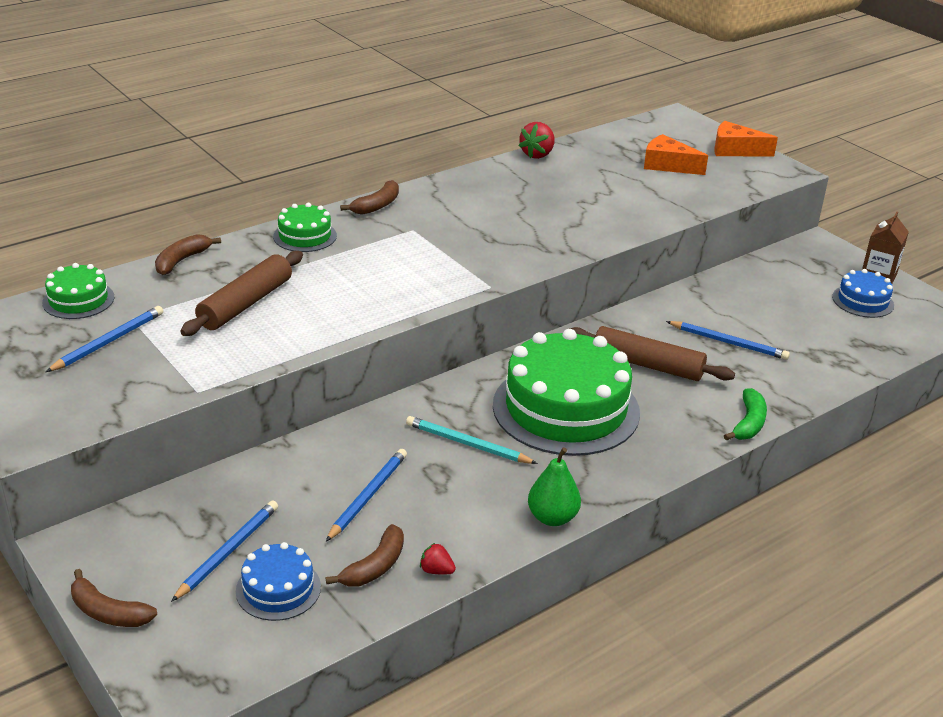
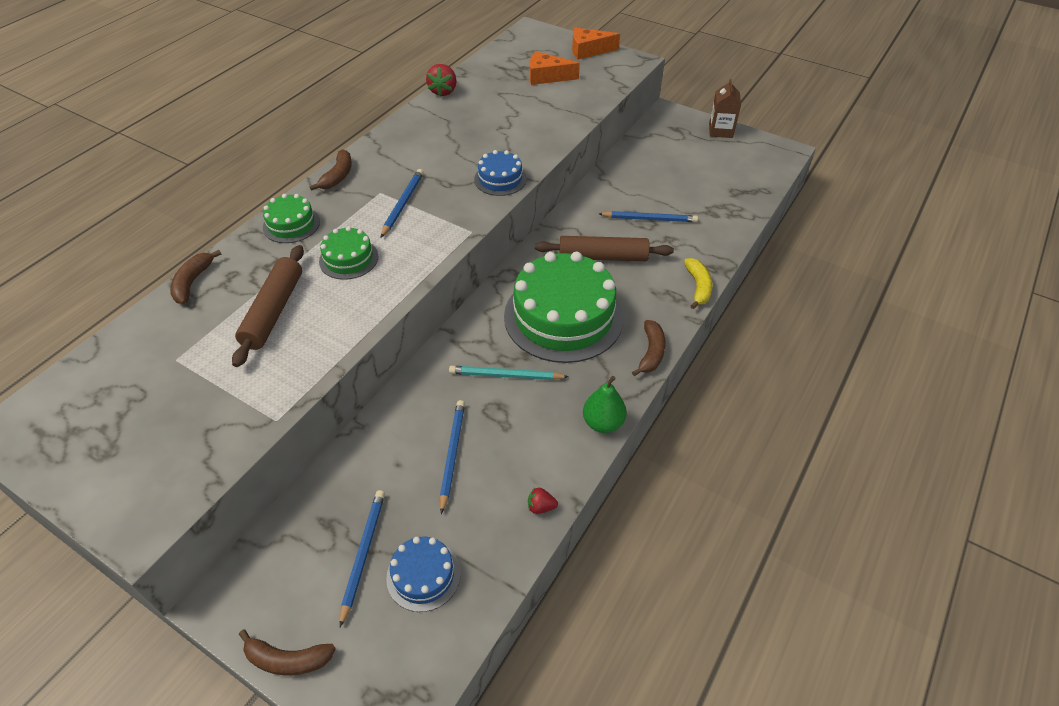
camera: 20 degrees left, 15 degrees up
(78, 300) = (114, 355): green cake -> green cake (348, 259)
(108, 342) = (166, 392): blue pencil -> blue pencil (402, 204)
(375, 567) = (491, 522): brown banana -> brown banana (651, 353)
(748, 423) = (698, 287): green banana -> yellow banana
(863, 301) = (721, 155): blue cake -> blue cake (500, 179)

